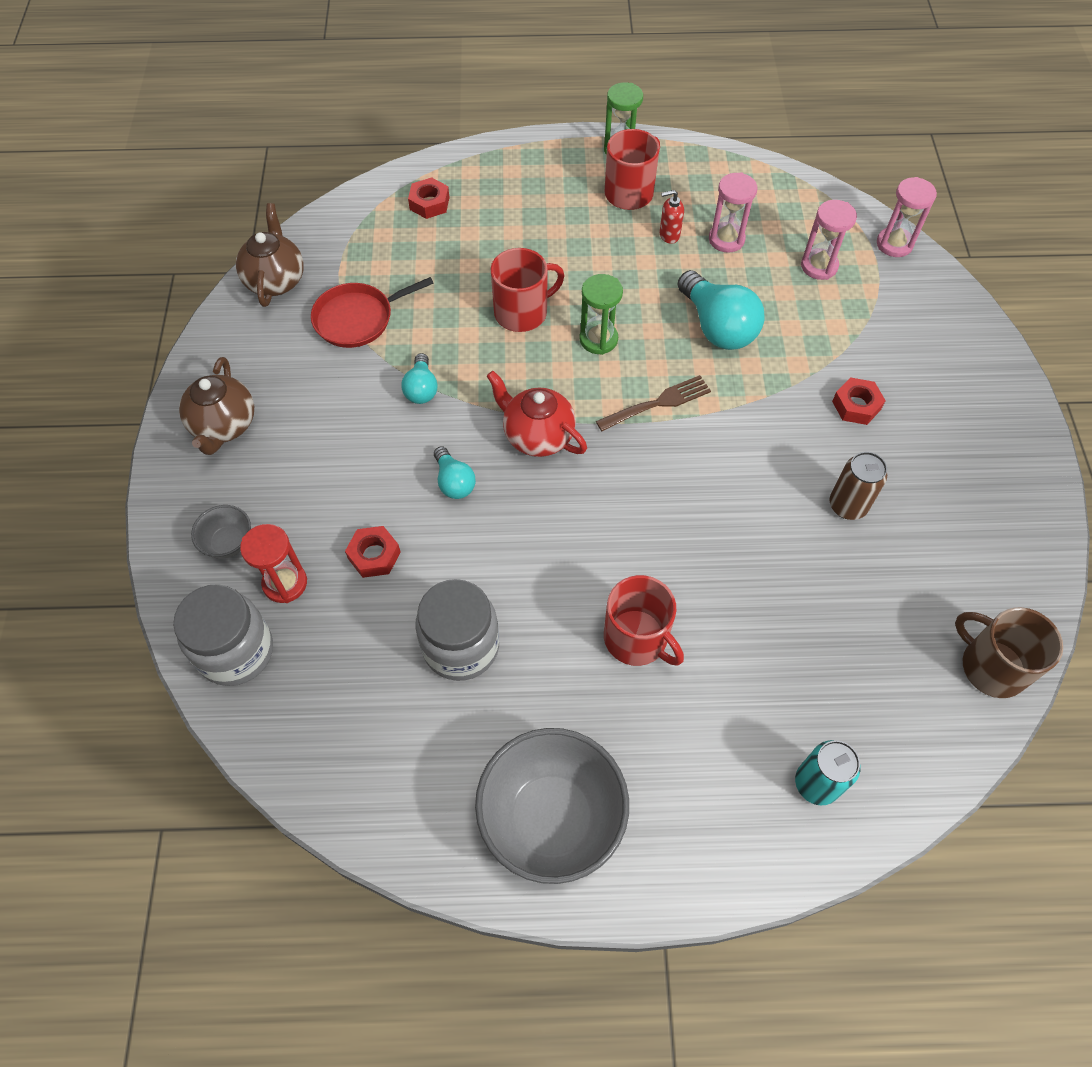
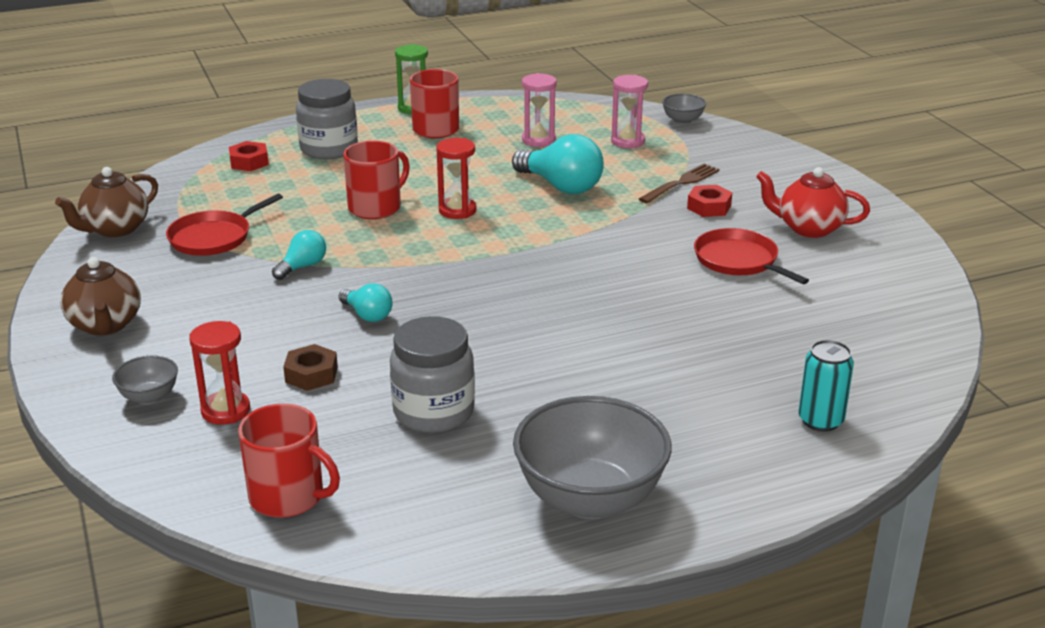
camera: 20 degrees left, 30 degrees down
(236, 651) = (195, 466): grey jar -> grey jar (329, 149)
(276, 280) = (115, 229): brown teapot -> brown teapot turned 120 degrees counterclockwise
(374, 555) = (311, 374): red nut -> brown nut
(421, 389) = (302, 267): turquoise light bulb -> turquoise light bulb turned 120 degrees counterclockwise
(537, 436) = (433, 274): red teapot -> red teapot (808, 228)
(598, 339) = (457, 210): green hourglass -> red hourglass
(637, 638) = (602, 372): red mug -> red mug (288, 497)
(657, 404) = (534, 236): brown fork -> brown fork (681, 183)
(669, 235) = (486, 145): red soap dispenser -> none
(847, 505) = (739, 261): brown can -> red pan
(894, 244) = (682, 121): pink hourglass -> grey bowl
(991, 666) = (920, 323): brown mug -> none

